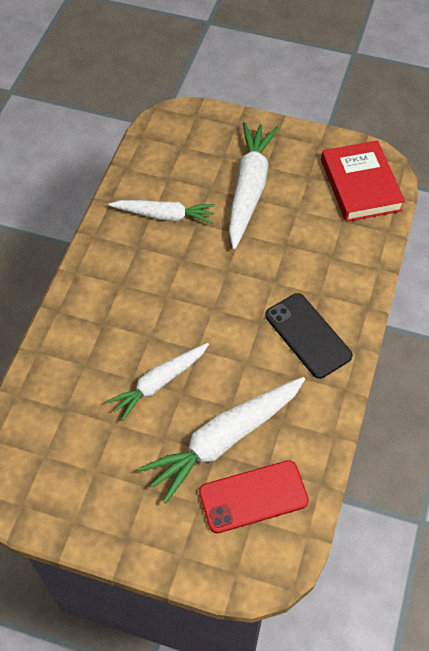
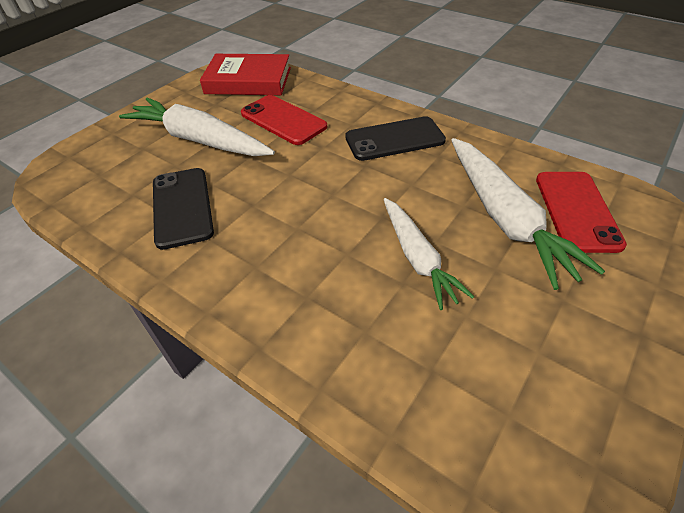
camera: 70 degrees left, 10 degrees down
(164, 215) = (182, 207): white carrot -> black phone
(303, 238) = (283, 120): none -> red phone

